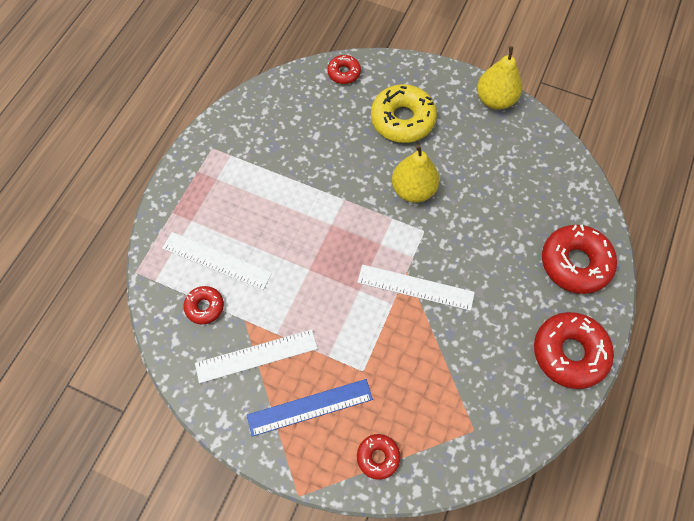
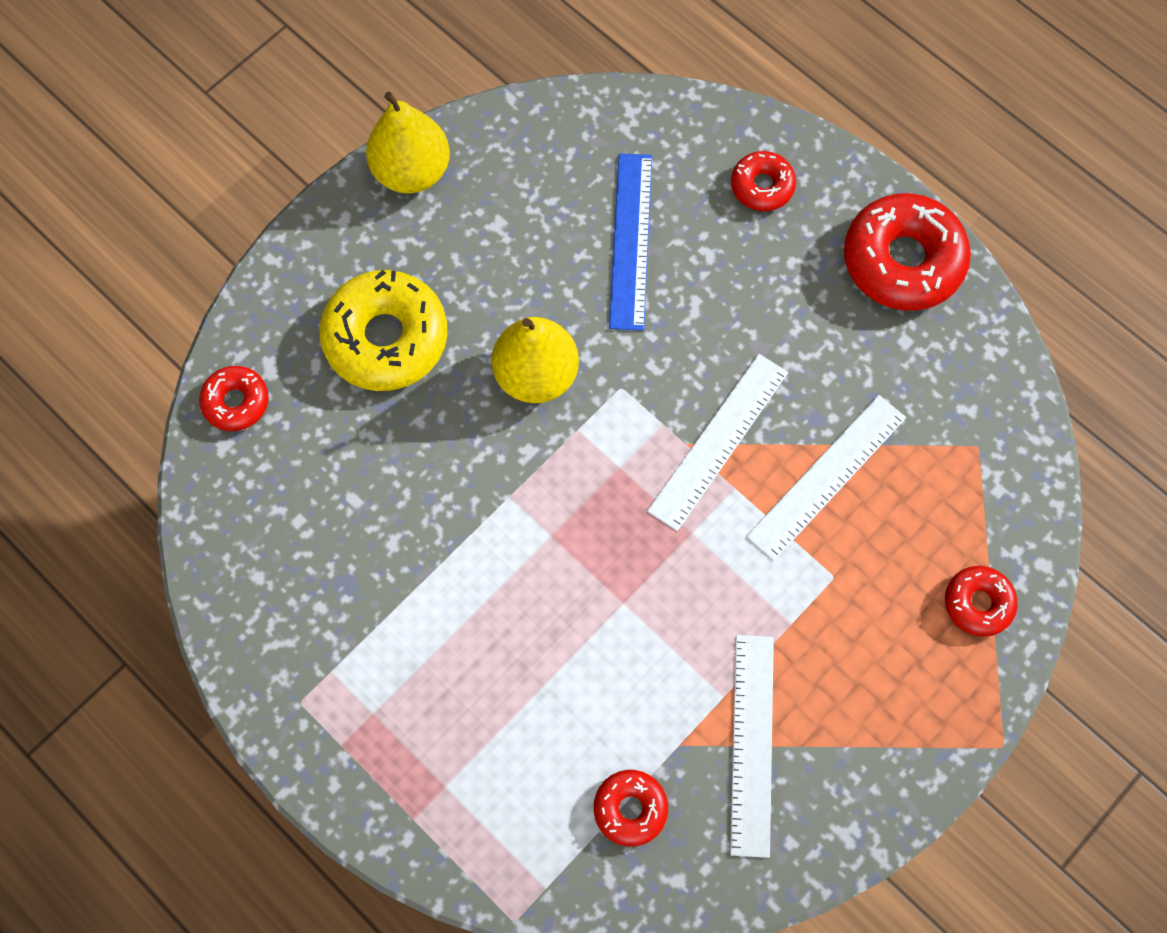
camera: 70 degrees left, 5 degrees up
(216, 260) = (546, 761): white ruler -> white ruler (827, 476)
(310, 407) = (868, 682): blue ruler -> blue ruler (631, 240)
(575, 263) = (762, 186): red donut -> red donut, size x0.53

